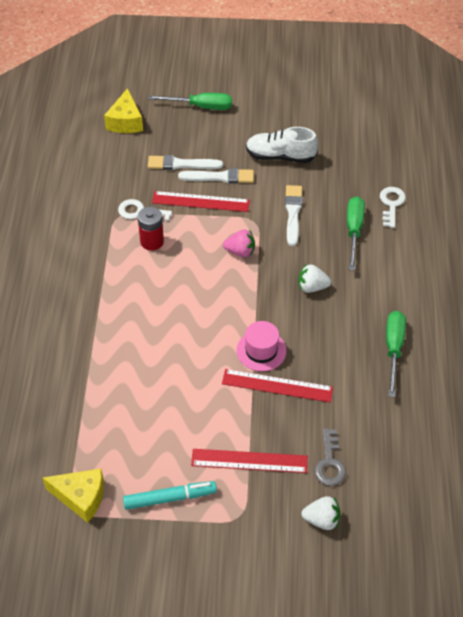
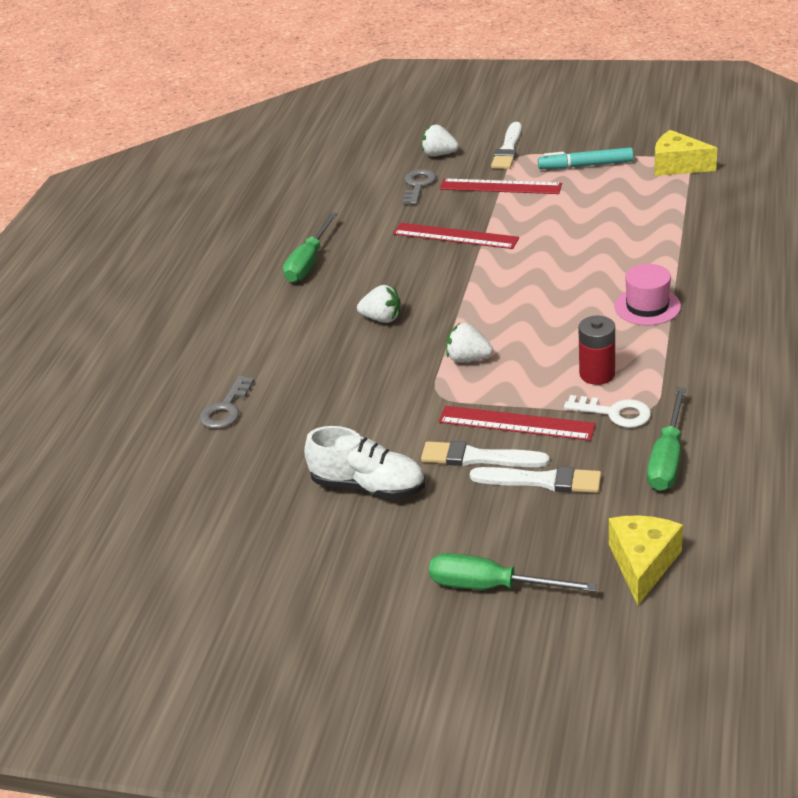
camera: 165 degrees left, 15 degrees down
(240, 251) = (468, 358): pink strawberry -> white strawberry
(261, 350) = (465, 263): pink hat -> pink hat (647, 306)
(293, 213) = (377, 403): white brush -> white brush (508, 149)
(354, 231) = (298, 378): green screwdriver -> green screwdriver (667, 458)
(391, 204) = (226, 408): white key -> grey key

